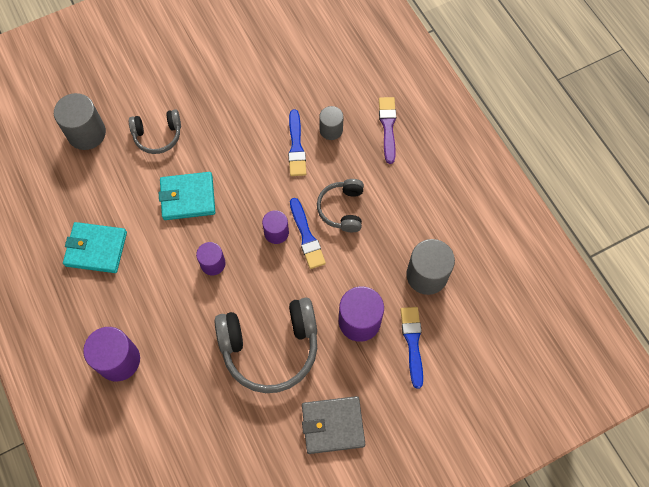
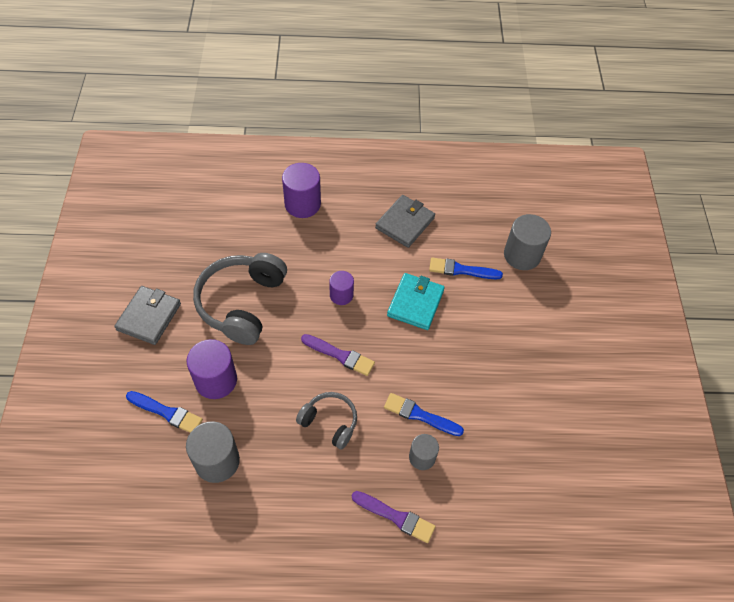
camera: 115 degrees right, 10 degrees down
(96, 249) = (405, 223): turquoise wallet -> grey wallet
(158, 135) = (492, 306): grey headphones -> none
(276, 232) = (340, 355): purple cylinder -> purple brush
(306, 236) = (321, 378): blue brush -> blue brush (461, 270)

